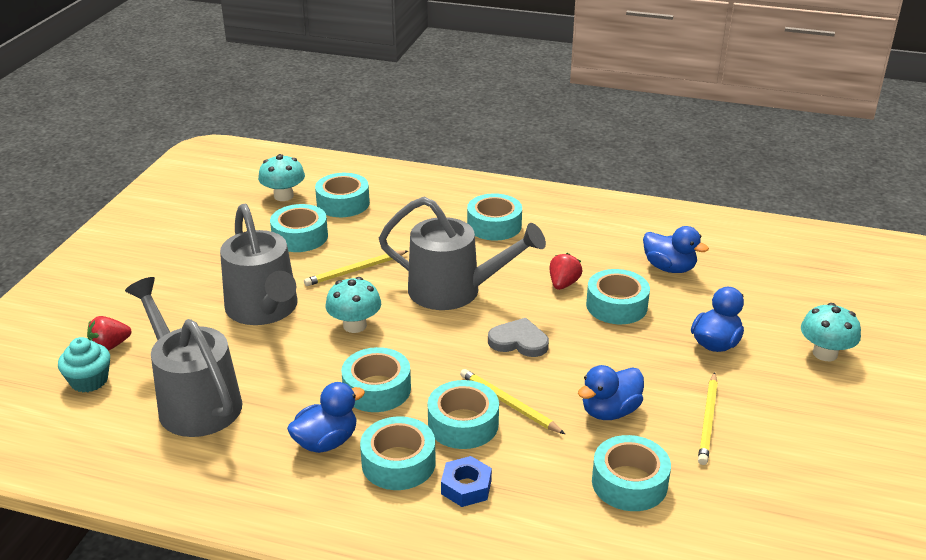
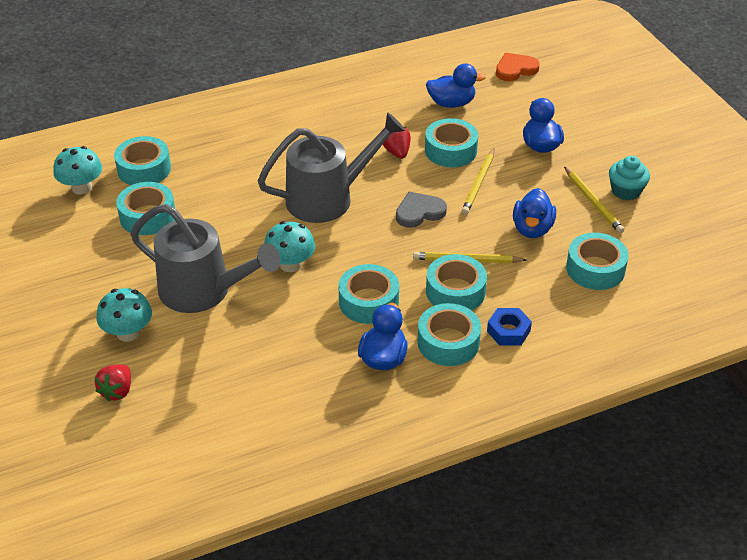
camera: 40 degrees left, 10 degrees up
(89, 381) = (141, 426): turquoise cupcake -> turquoise cupcake (626, 191)
(194, 400) = (248, 389): grey watering can -> none
(355, 270) = (232, 221): yellow pencil -> yellow pencil (479, 183)
(494, 225) = (291, 129): turquoise tape -> none
(775, 267) = (515, 69): none -> orange heart
(825, 353) = (607, 118): turquoise mushroom -> turquoise mushroom (128, 333)

